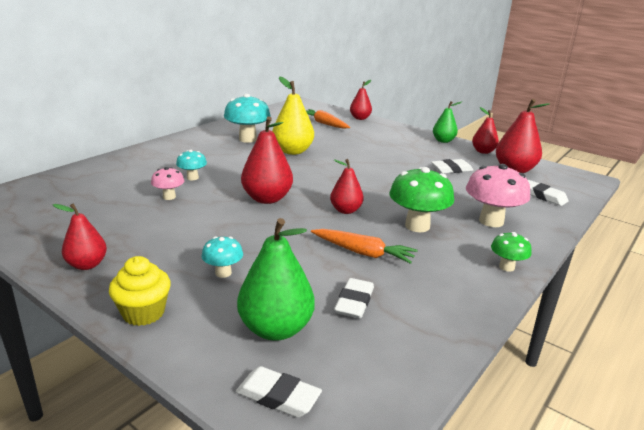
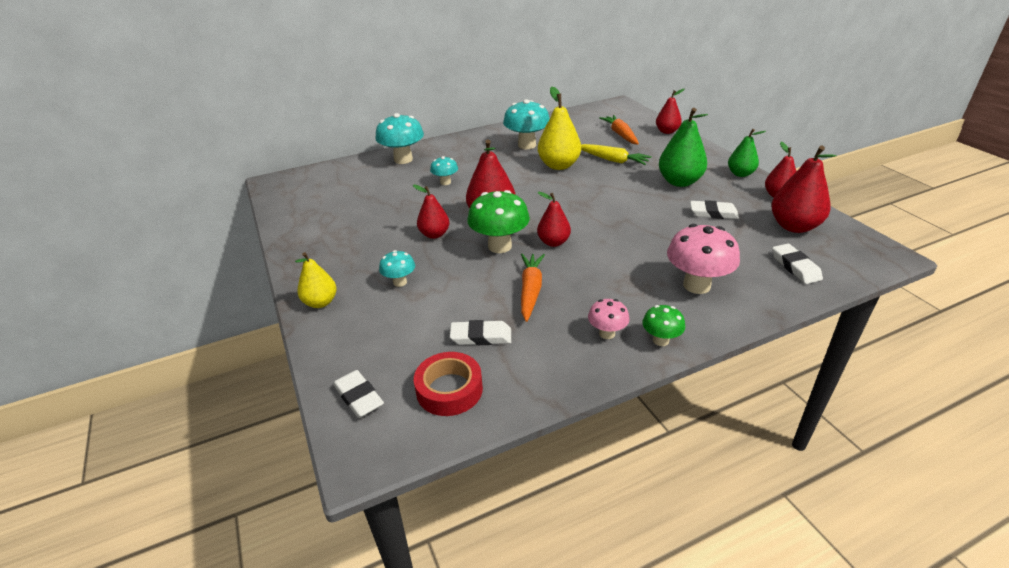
camera: 30 degrees right, 10 degrees up
(87, 265) = (312, 252): red pear -> red pear (434, 234)
(126, 164) = (403, 159): none -> turquoise mushroom
(143, 313) = (320, 302): yellow cupcake -> yellow pear
(169, 197) = (412, 199): pink mushroom -> pink mushroom (607, 333)
(276, 329) = (400, 342): green pear -> green pear (679, 182)
(336, 142) = (612, 160): none -> yellow carrot
(354, 302) = (481, 337): white eraser -> white eraser turned 45 degrees clockwise
(363, 253) = (530, 290): orange carrot -> orange carrot turned 135 degrees counterclockwise
(369, 358) = (449, 389): none -> red tape
(417, 226) = (609, 274): green mushroom -> green mushroom (499, 246)

